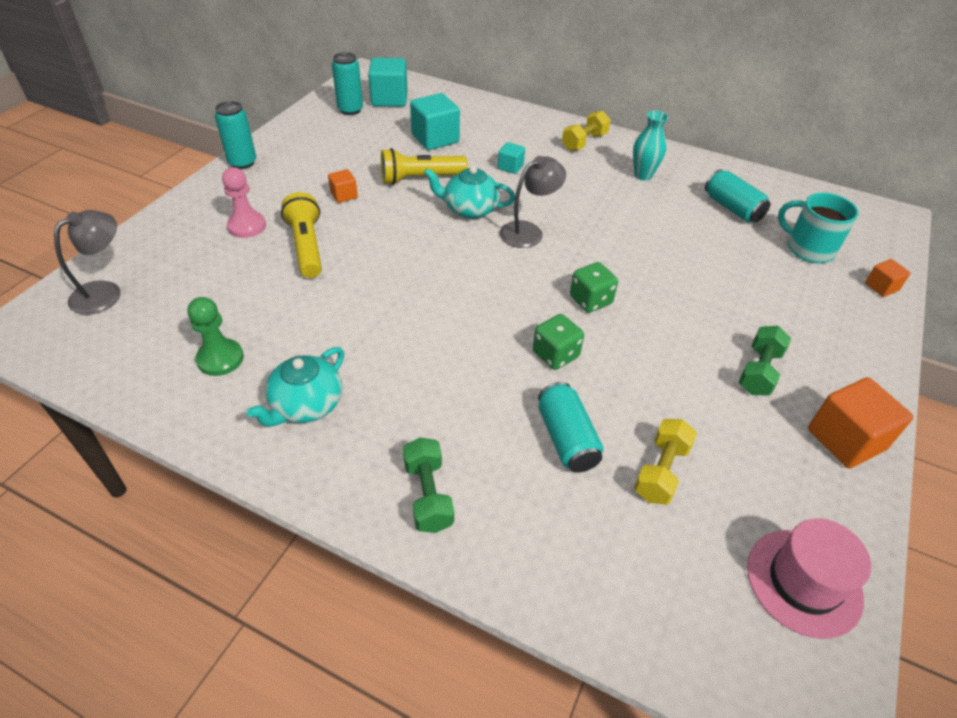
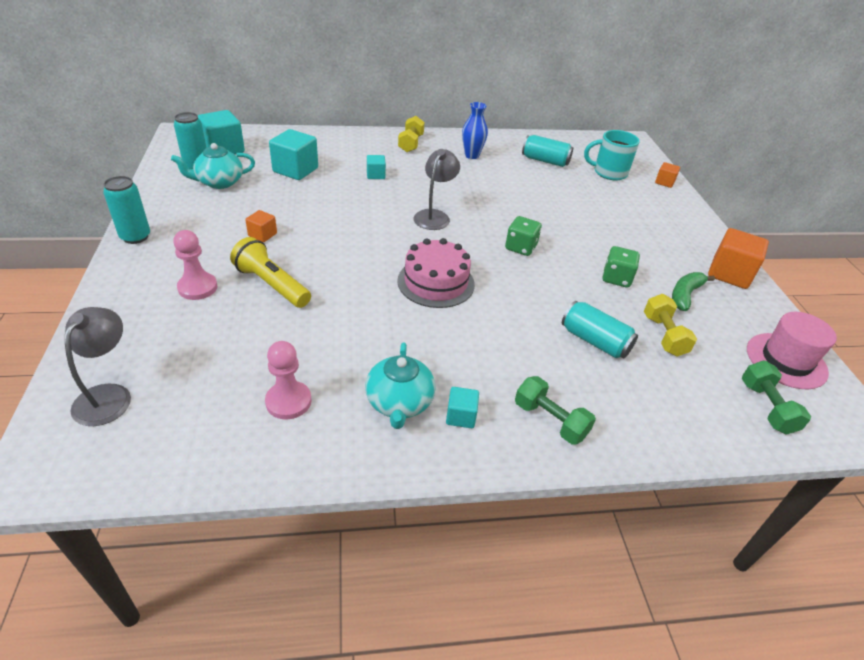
camera: 35 degrees left, 5 degrees down
(220, 359) = (288, 401): green pawn -> pink pawn
(347, 445) = (461, 416): none -> turquoise cube
(420, 178) = (314, 203): yellow flashlight -> none
(458, 303) = (436, 282): none -> pink cake
(470, 209) = (376, 214): turquoise teapot -> turquoise teapot (219, 182)
(555, 354) = (535, 291): green dice -> green dice (616, 278)
(643, 175) = (472, 155): turquoise vase -> blue vase
(746, 438) = (685, 295): none -> green banana
(759, 371) = (654, 254): green dumbbell -> green dumbbell (766, 407)

